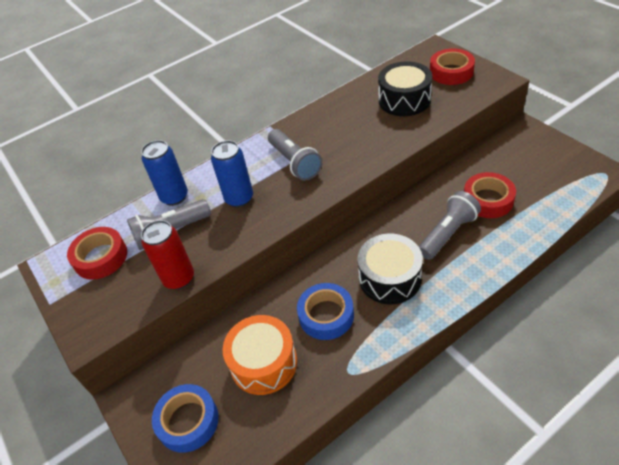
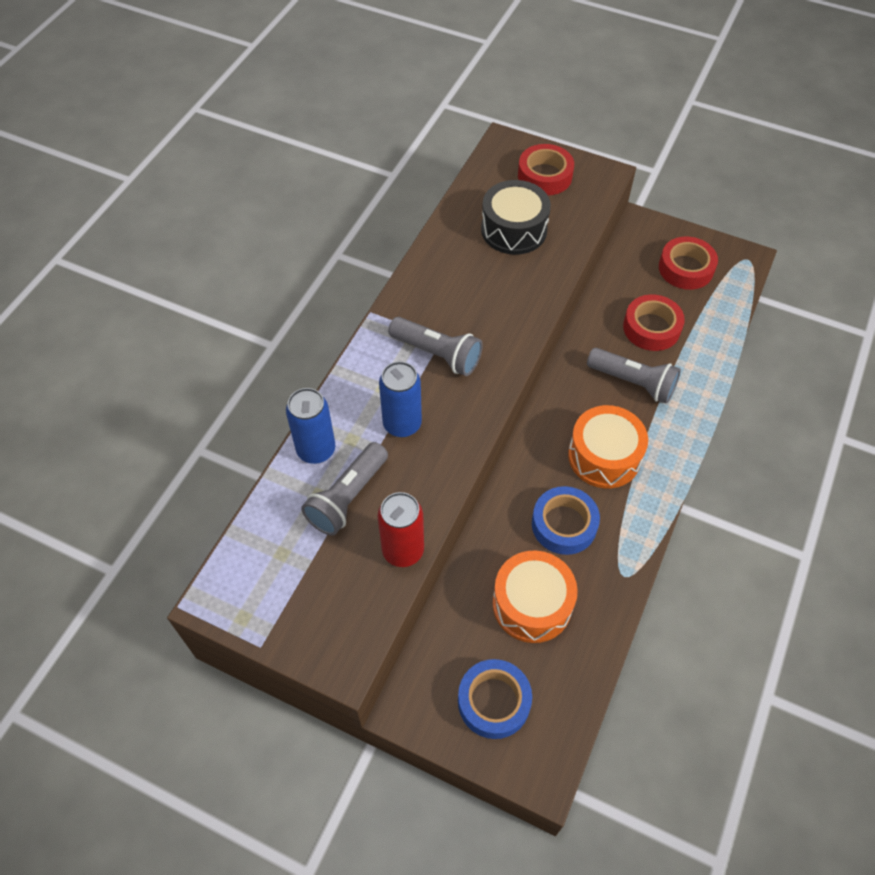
camera: 35 degrees left, 10 degrees up
(100, 257) = (280, 563): red tape -> red tape (686, 268)
(389, 278) = (604, 456): black drum -> orange drum
(447, 234) = (633, 382): grey flashlight -> grey flashlight turned 105 degrees clockwise

